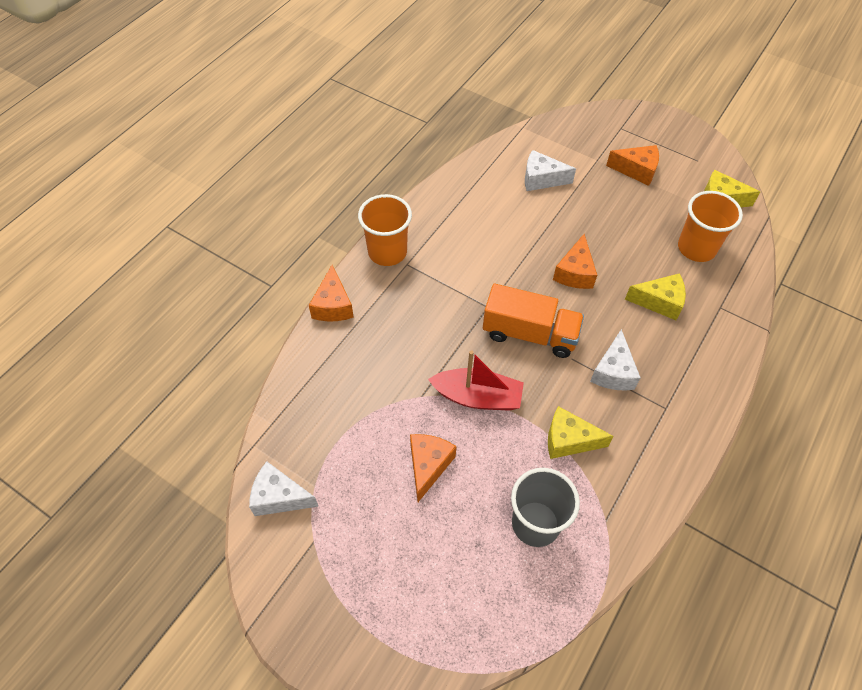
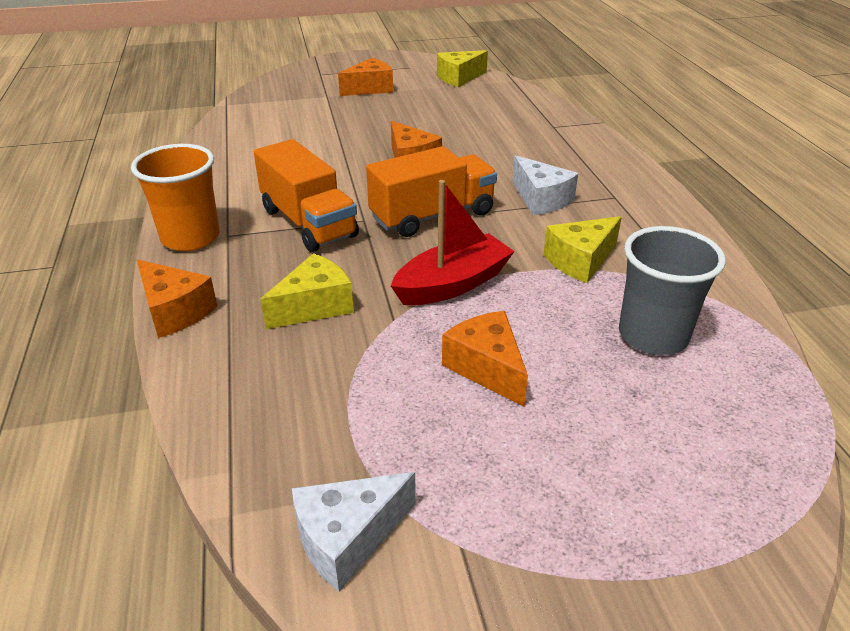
camera: 45 degrees left, 20 degrees down
(456, 286) = (308, 223): none -> orange truck
(541, 179) = (292, 124): white cheese -> none
(659, 302) = (506, 144): yellow cheese -> yellow cheese (315, 306)
(696, 248) = (484, 106): orange cup -> none

